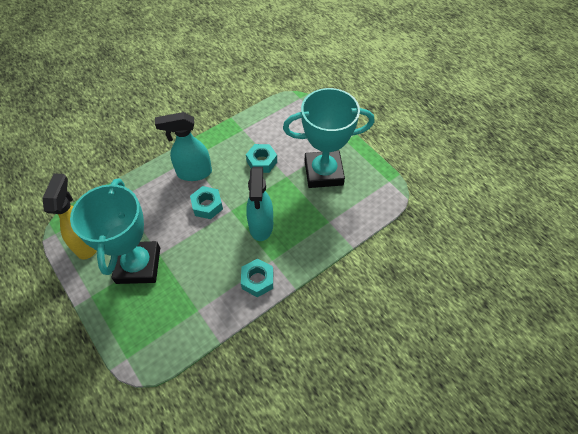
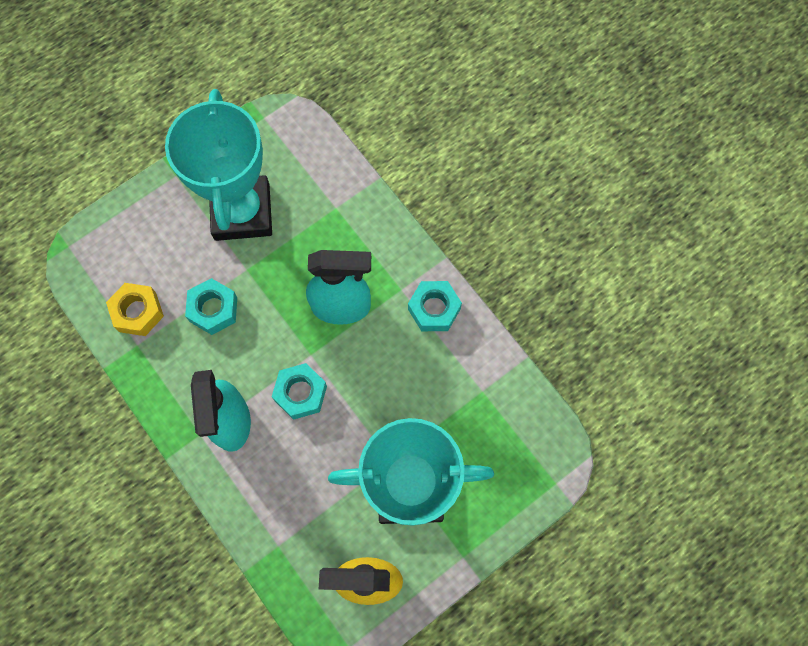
camera: 90 degrees left, 15 degrees up
(261, 128) = (137, 312): none -> yellow nut

